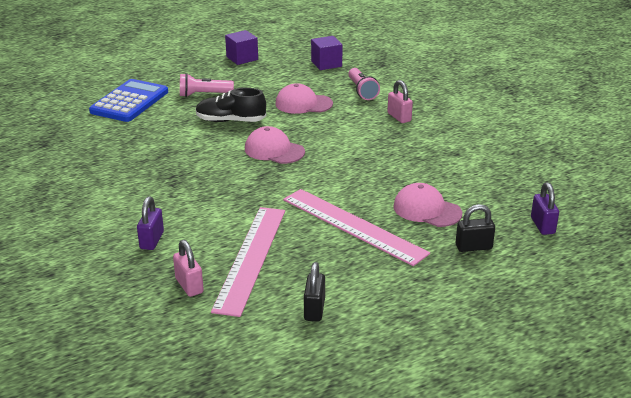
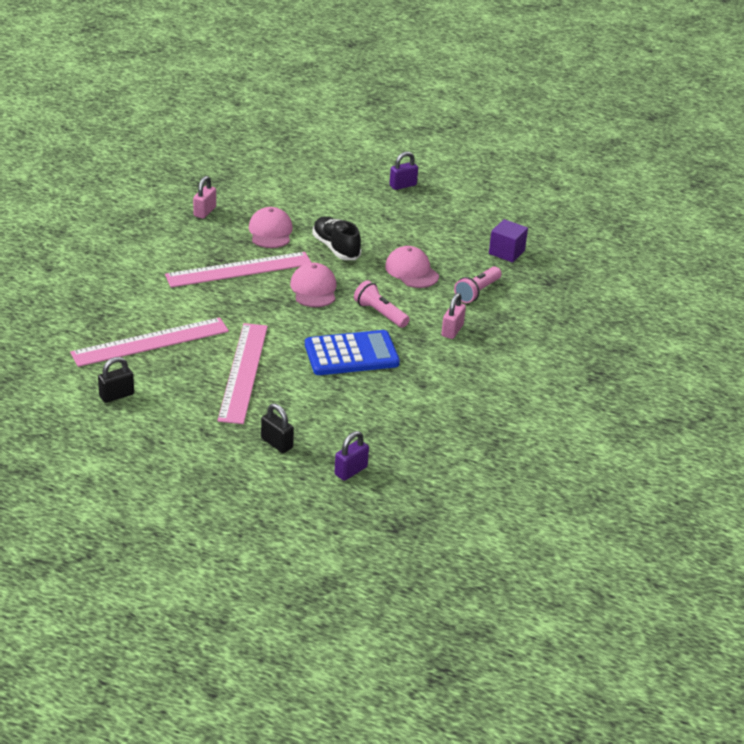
camera: 50 degrees right, 5 degrees up
(129, 102) = (307, 188): blue calculator -> blue calculator (351, 354)
(152, 240) = (127, 290): purple padlock -> purple padlock (403, 185)
(189, 285) = (91, 330): pink padlock -> pink padlock (205, 212)
(200, 173) = (239, 270): none -> pink ruler
(204, 94) = (363, 216): pink flashlight -> pink flashlight (380, 313)
(242, 58) = (456, 204): purple cube -> none
(427, 210) = (308, 400): pink cap -> pink cap (270, 232)

